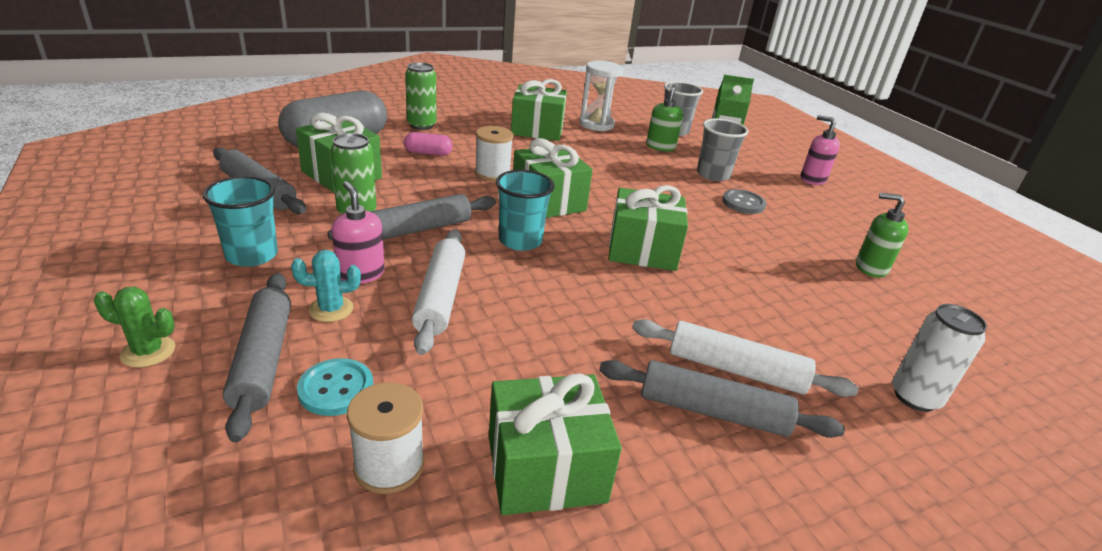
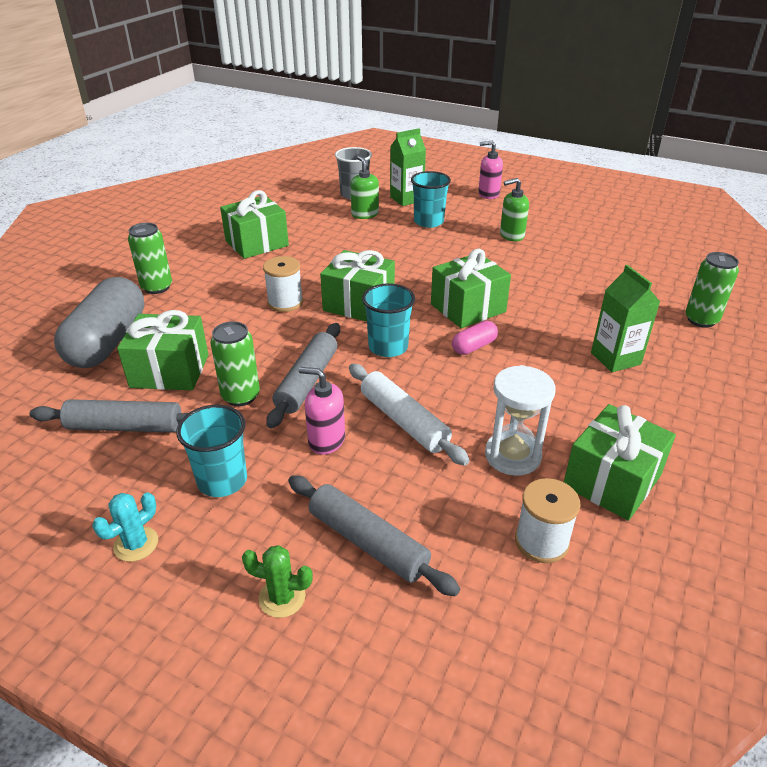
camera: 35 degrees left, 5 degrees up
(148, 351) = (282, 597): green cactus -> green cactus turned 45 degrees clockwise
(331, 309) = (350, 478): turquoise cactus -> turquoise cactus (136, 544)
(336, 389) = (442, 524): turquoise button -> none
(428, 153) = (207, 311): pink capsule -> pink capsule (474, 347)
(596, 124) = (293, 216): white hourglass -> white hourglass (512, 456)
(712, 411) = (636, 390): grey rolling pin -> none
(713, 175) = (428, 222): grey cup -> turquoise cup
(735, 370) = (615, 358): white rolling pin -> green carton
(743, 203) = (475, 236): grey button -> none
(870, 268) = (593, 247): green soap dispenser -> green soap dispenser (511, 235)
(915, 397) = (701, 320): white can -> green can

